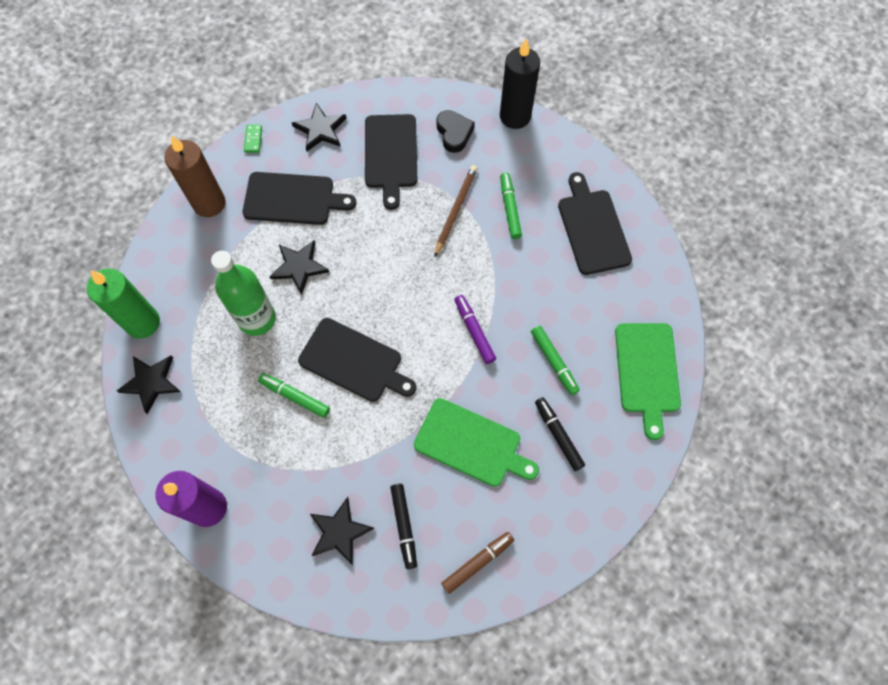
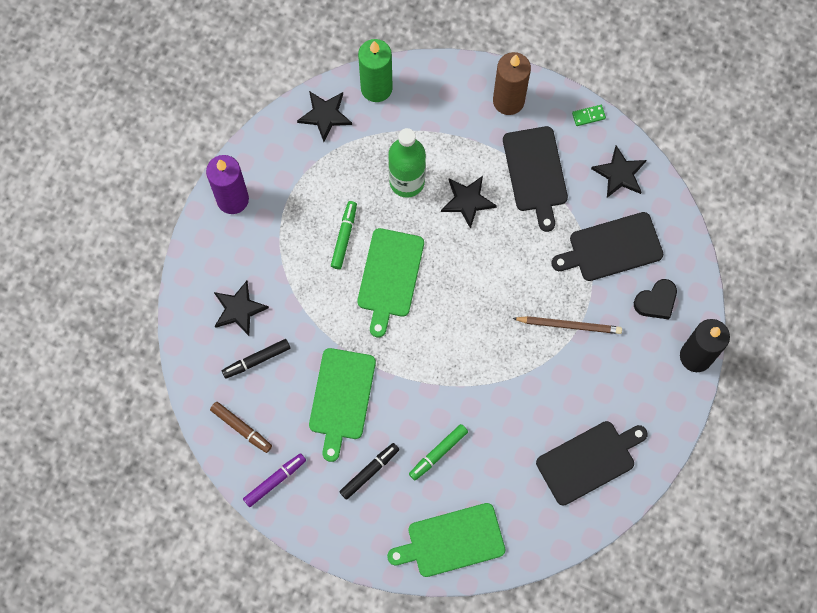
camera: 75 degrees right, 5 degrees up
(354, 362) = (389, 277): black cutting board -> green cutting board
(474, 331) = (448, 374): purple marker -> purple marker (275, 481)
(510, 208) = (586, 376): green marker -> none

